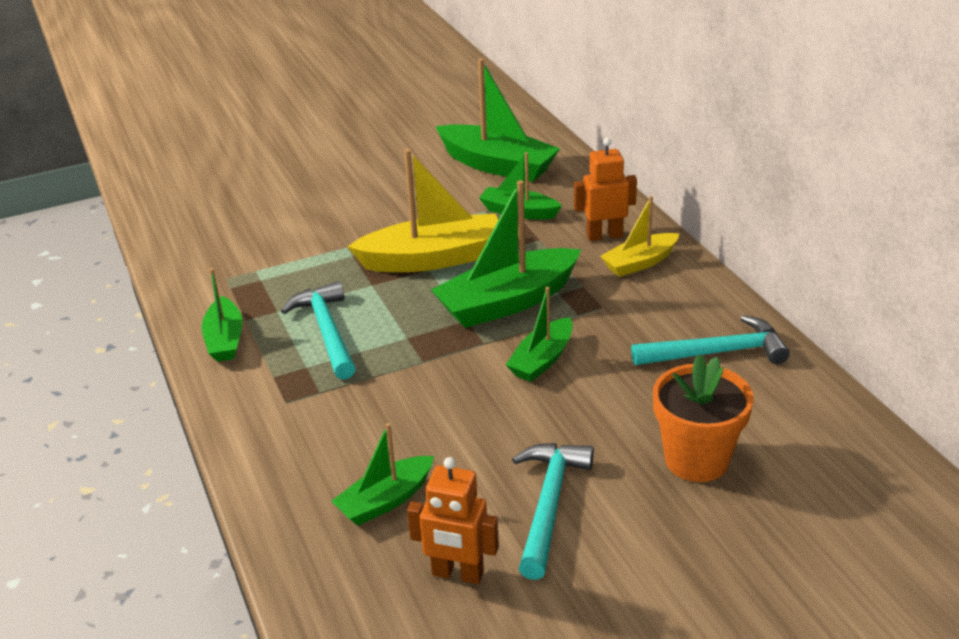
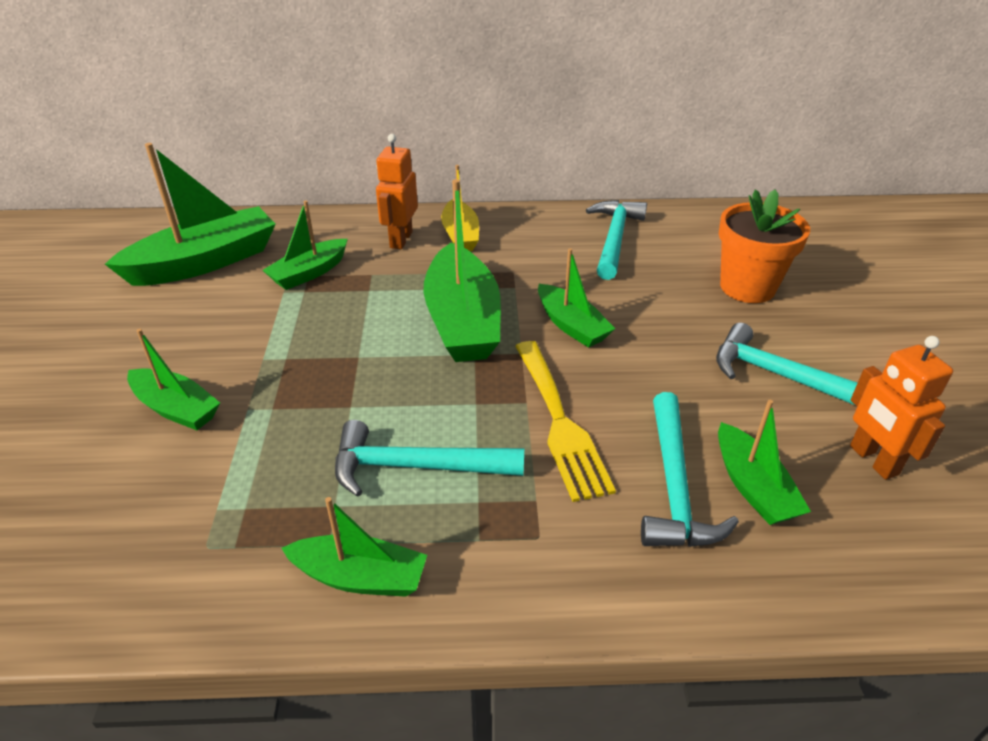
camera: 70 degrees left, 5 degrees up
(333, 221) = (176, 408): none -> green boat
(366, 457) = (674, 486): none -> turquoise hammer
(408, 383) = (560, 422): none -> yellow fork
(433, 259) = (340, 349): yellow boat -> none
(457, 574) = (873, 460): orange robot -> orange robot turned 120 degrees clockwise

